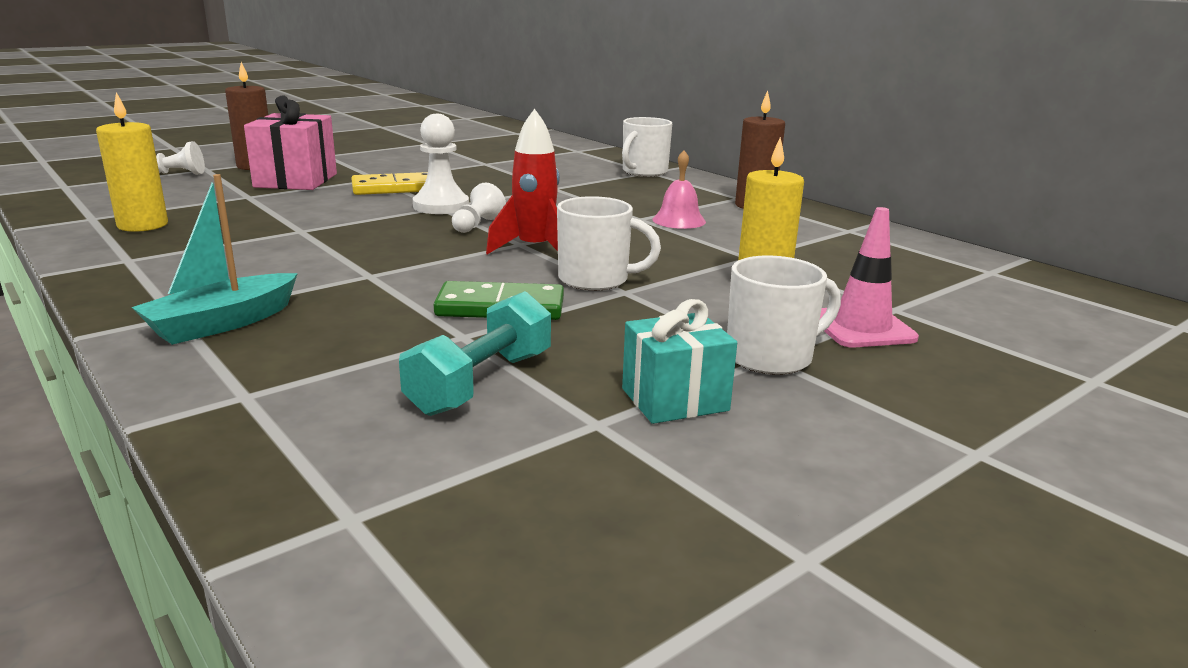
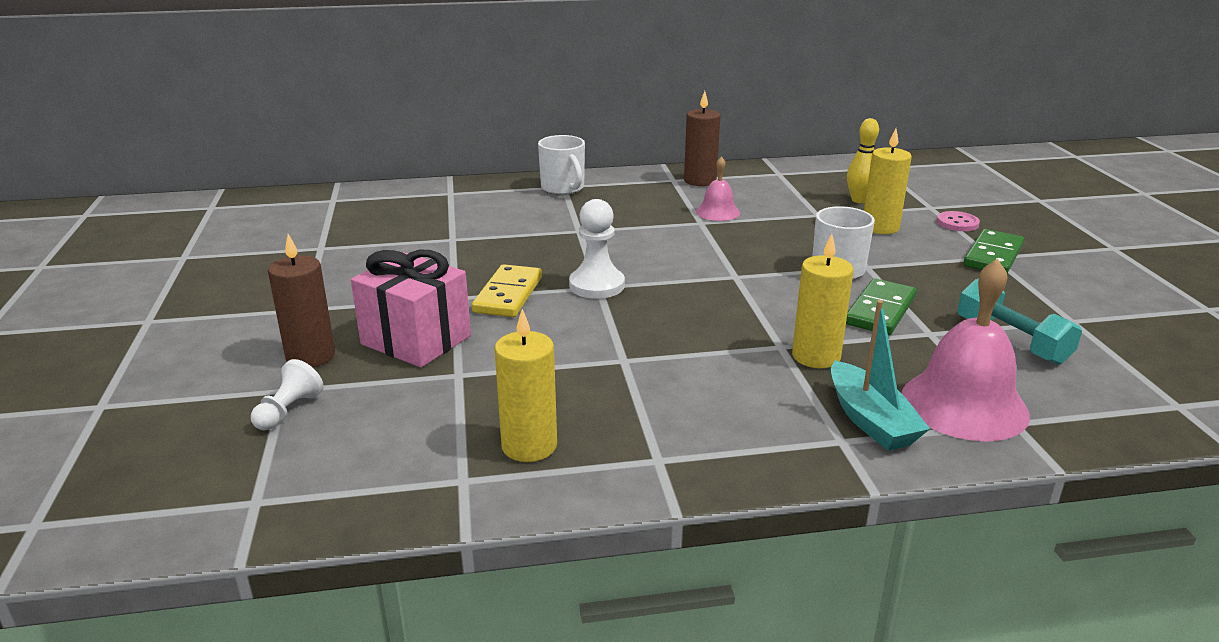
camera: 60 degrees left, 5 degrees up
(279, 365) = (964, 404): none -> pink bell
(355, 290) = (816, 356): none -> yellow candle
(477, 225) = (671, 282): white pawn -> none
(534, 250) = (757, 274): red rocket -> none
(674, 399) = (1046, 294): turquoise gift -> none
(771, 357) = (993, 256): white mug -> green domino
(837, 271) = (859, 200): none -> yellow bowling pin
(861, 328) = (957, 223): pink traffic cone -> pink button

